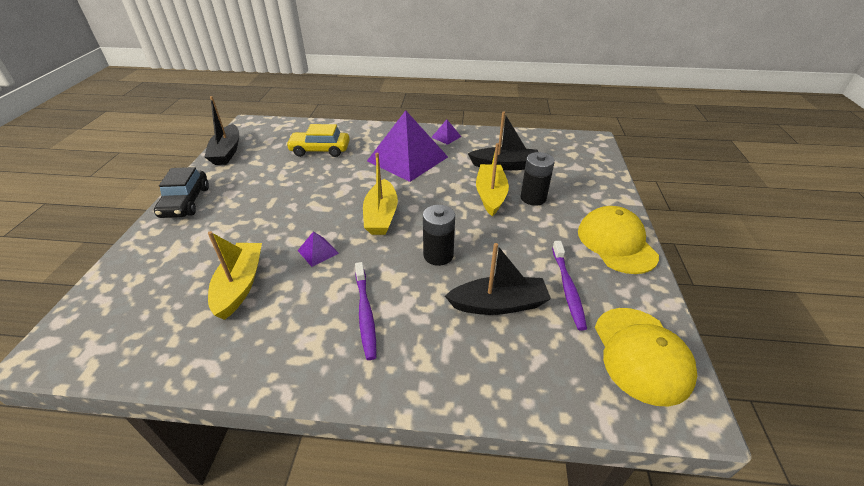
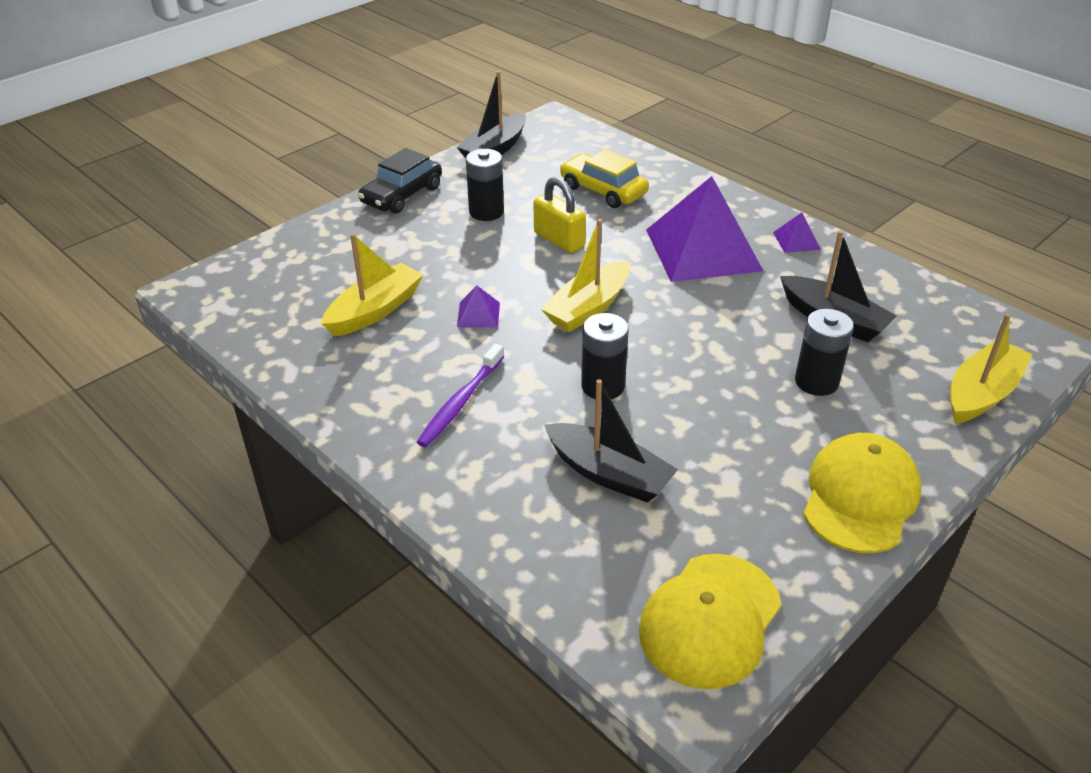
camera: 40 degrees right, 0 degrees up
(258, 189) = (486, 212): none -> black battery
(323, 186) = (559, 240): none -> yellow padlock
(490, 195) = (759, 349): yellow boat -> yellow boat (981, 393)
(567, 288) = (714, 506): purple toothbrush -> none

